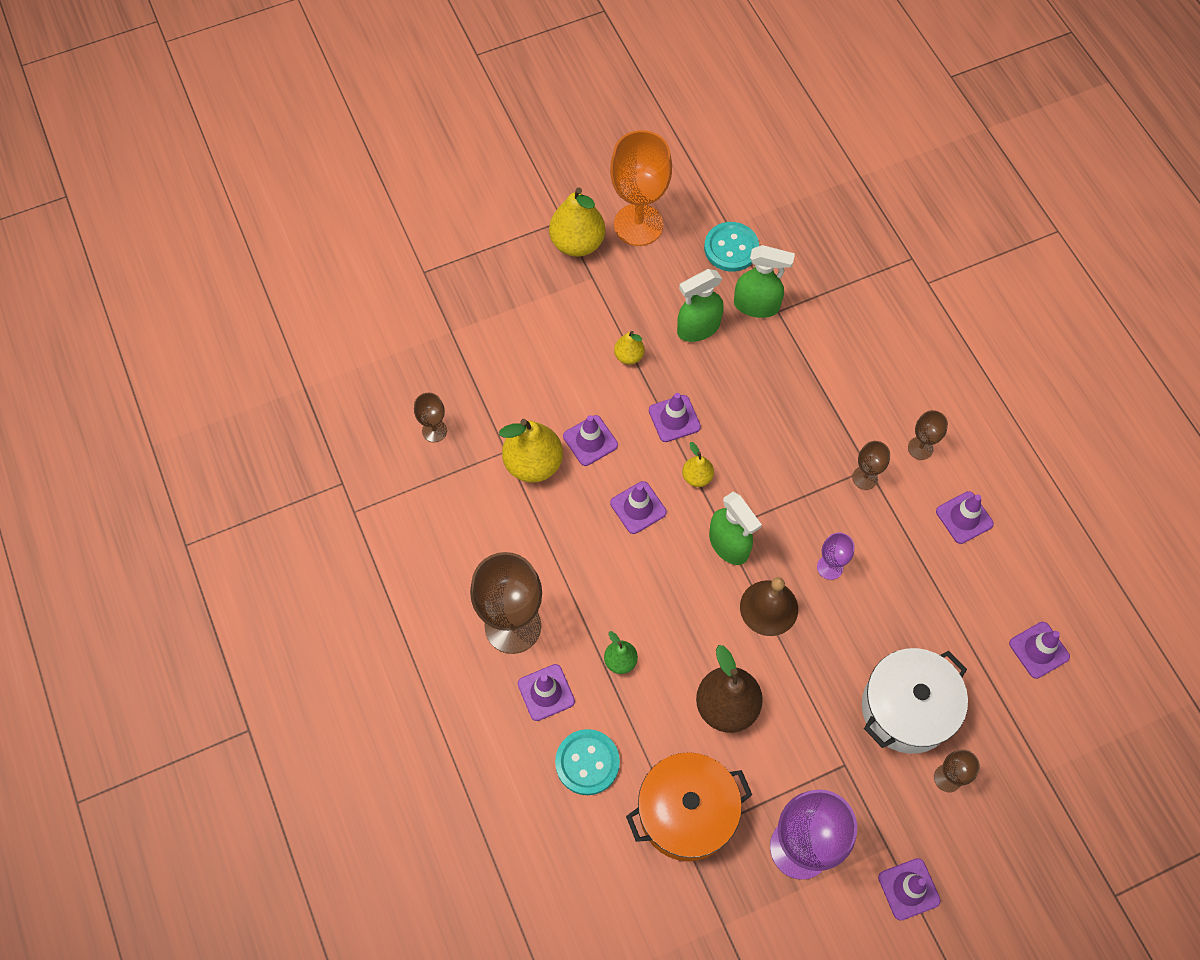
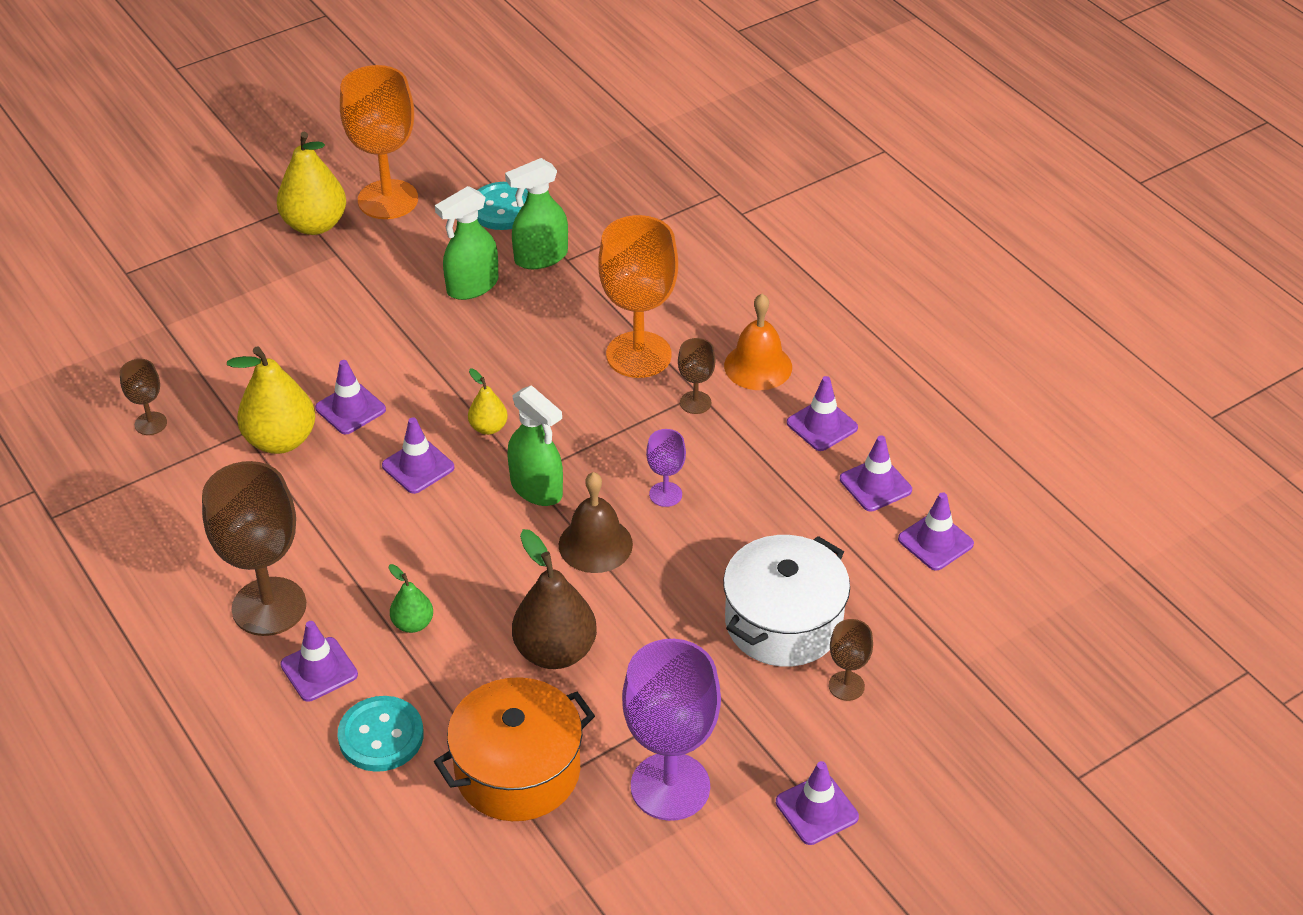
camera: 10 degrees left, 20 degrees down
(629, 356) = (390, 322): yellow pear -> none
(674, 418) = (453, 375): purple traffic cone -> purple traffic cone (875, 485)
(756, 305) = (540, 257): green spray bottle -> green spray bottle turned 150 degrees clockwise
(825, 421) = (638, 355): none -> orange goblet
(920, 448) = (758, 366): brown goblet -> orange bell

